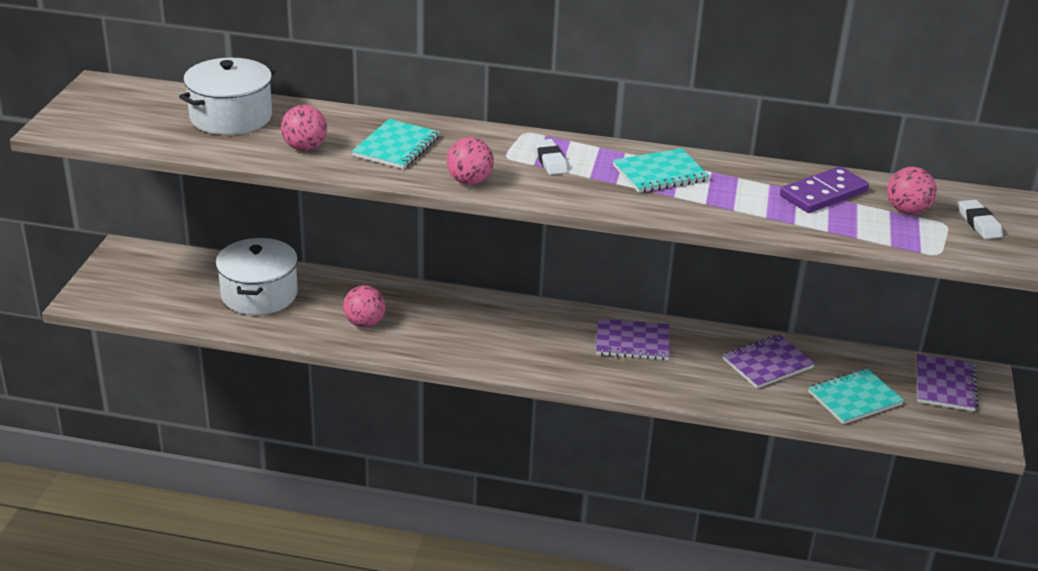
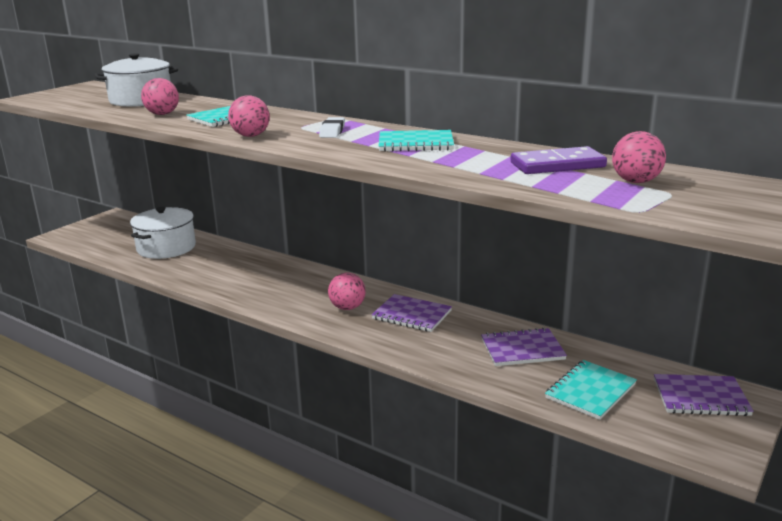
camera: 25 degrees right, 10 degrees down
(364, 323) = (217, 273): pink ball -> pink ball (347, 308)
(854, 398) = (590, 391): turquoise notebook -> turquoise notebook turned 45 degrees counterclockwise
(945, 385) = (700, 397): purple notebook -> purple notebook turned 60 degrees clockwise
(979, 223) = (712, 196): white eraser -> none

